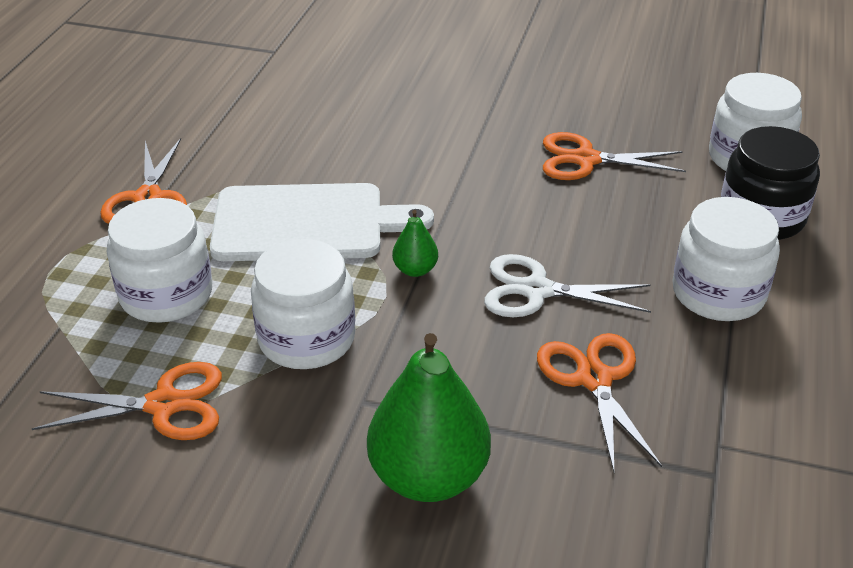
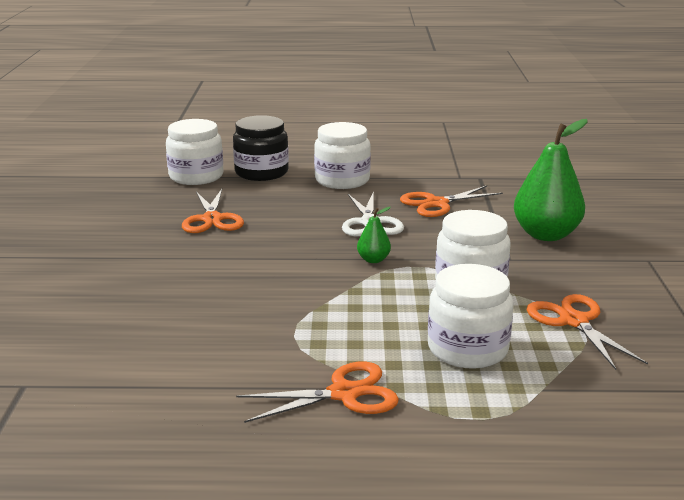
camera: 105 degrees left, 15 degrees down
(307, 223) = (341, 307): white cutting board -> none

